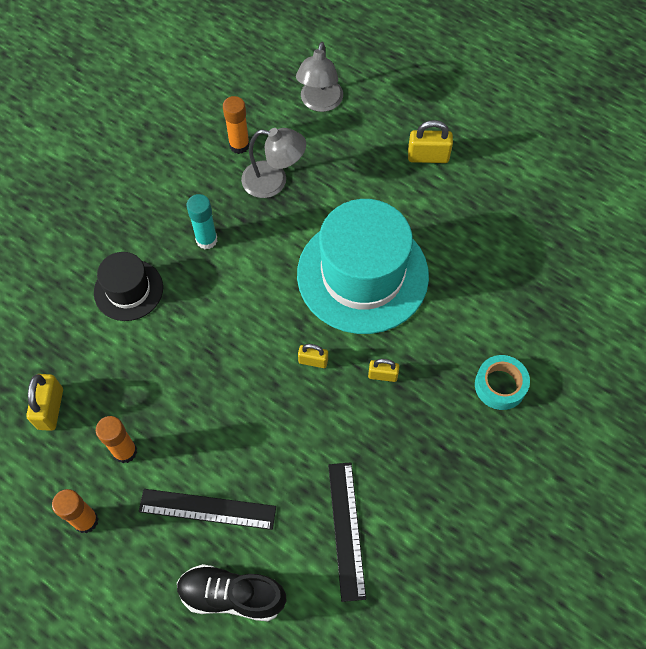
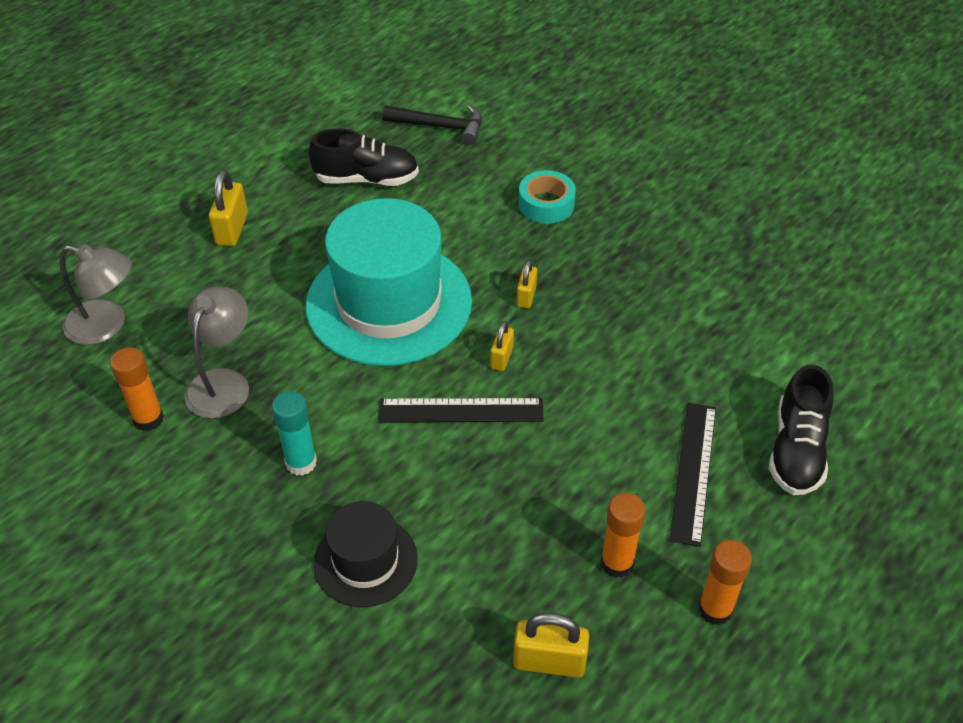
camera: 85 degrees left, 15 degrees down
(346, 530) = (712, 342): black ruler -> black ruler (461, 410)
(505, 240) = (366, 179): none -> black shoe
(589, 289) = (440, 127): none -> black hammer

